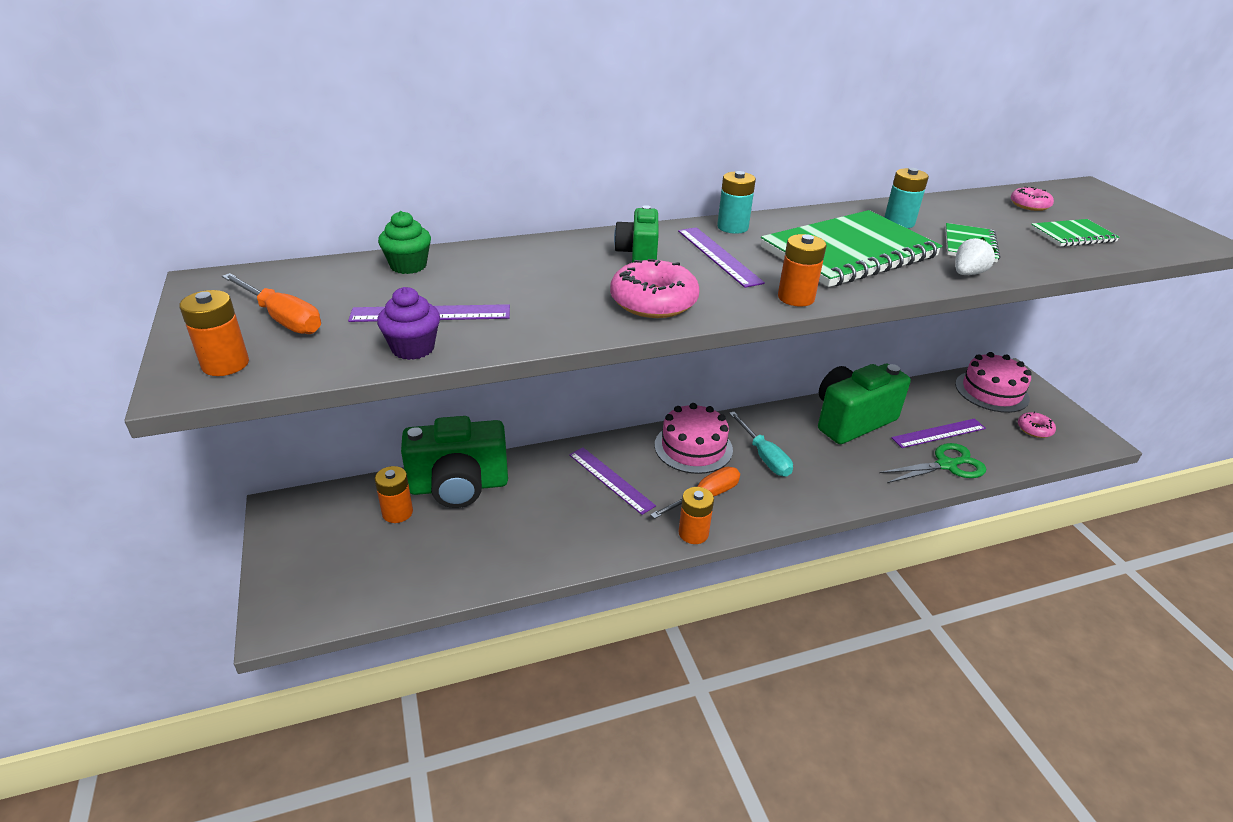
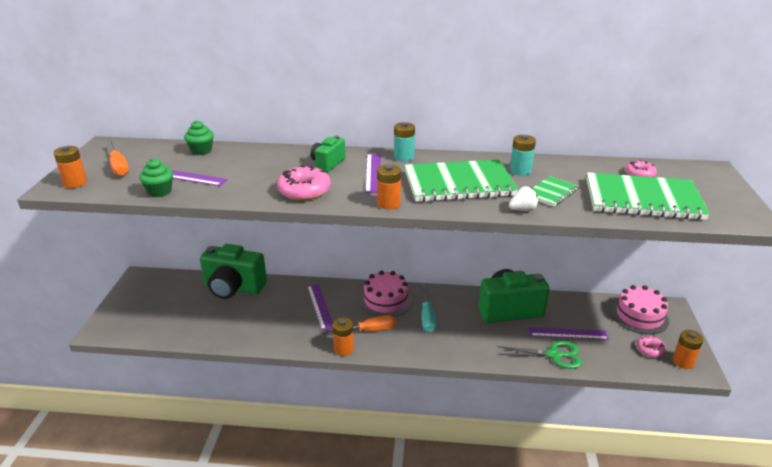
camera: 25 degrees right, 5 degrees down
(397, 512) = (192, 293): orange battery -> orange battery (683, 362)
(413, 348) = (159, 192): purple cupcake -> green cupcake
(1072, 235) = (642, 199): green notebook -> green notebook, size x2.07

